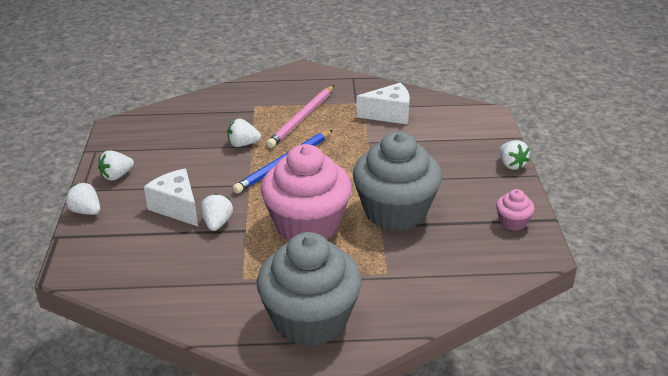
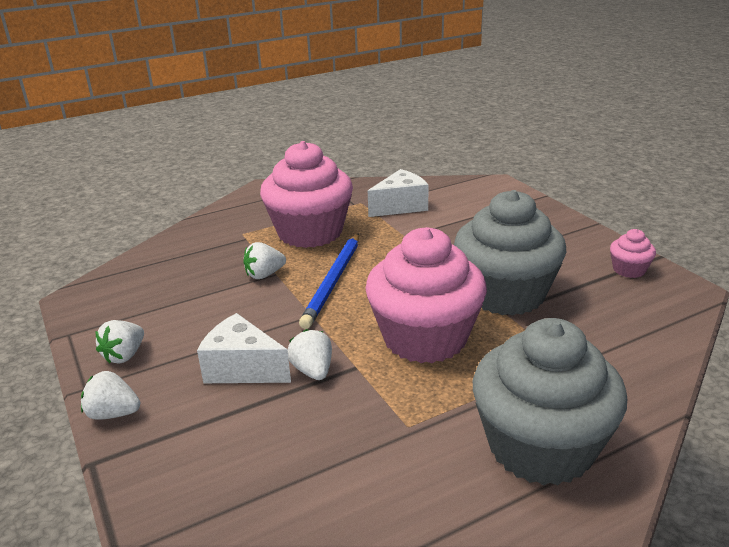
camera: 25 degrees left, 5 degrees down
(302, 118) = (310, 232): pink pencil -> pink cupcake
(511, 165) = (567, 220): white strawberry -> none

